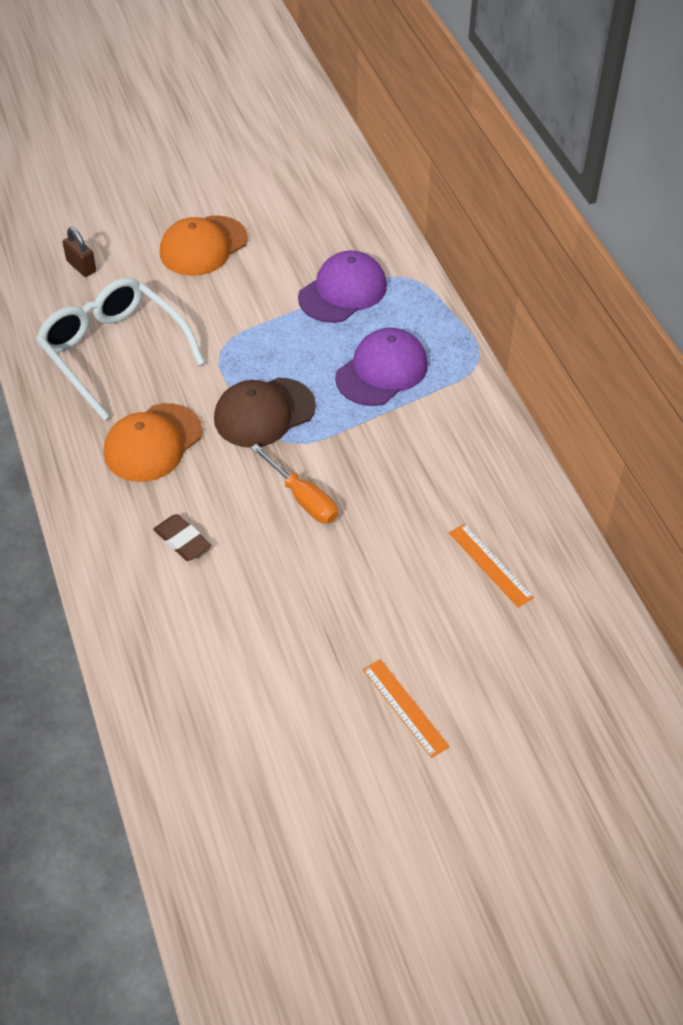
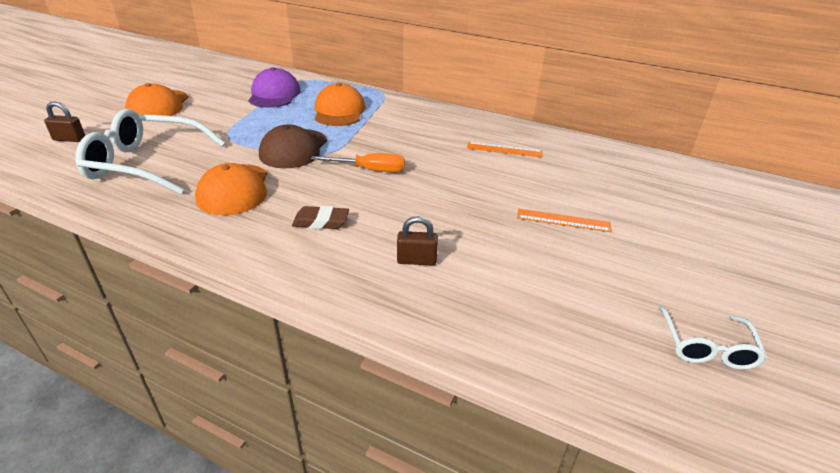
camera: 45 degrees left, 15 degrees down
(209, 647) = (416, 260): none -> brown padlock
(324, 921) = (706, 347): none -> white glasses
(382, 371) = (339, 111): purple cap -> orange cap

